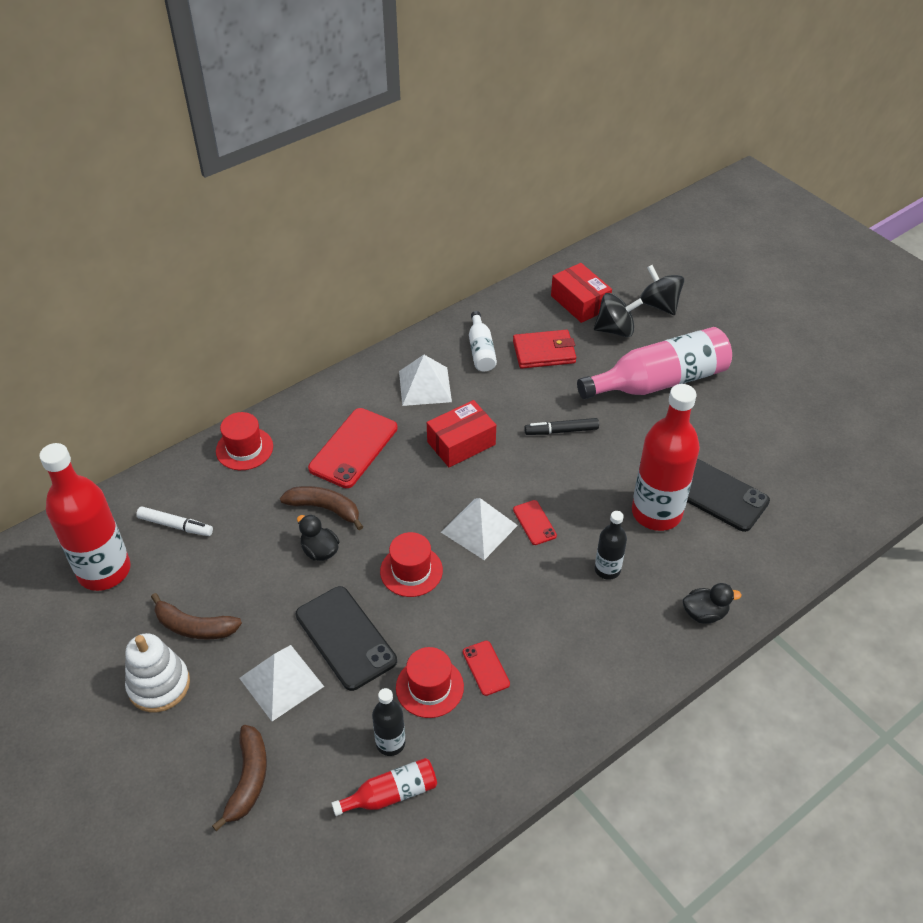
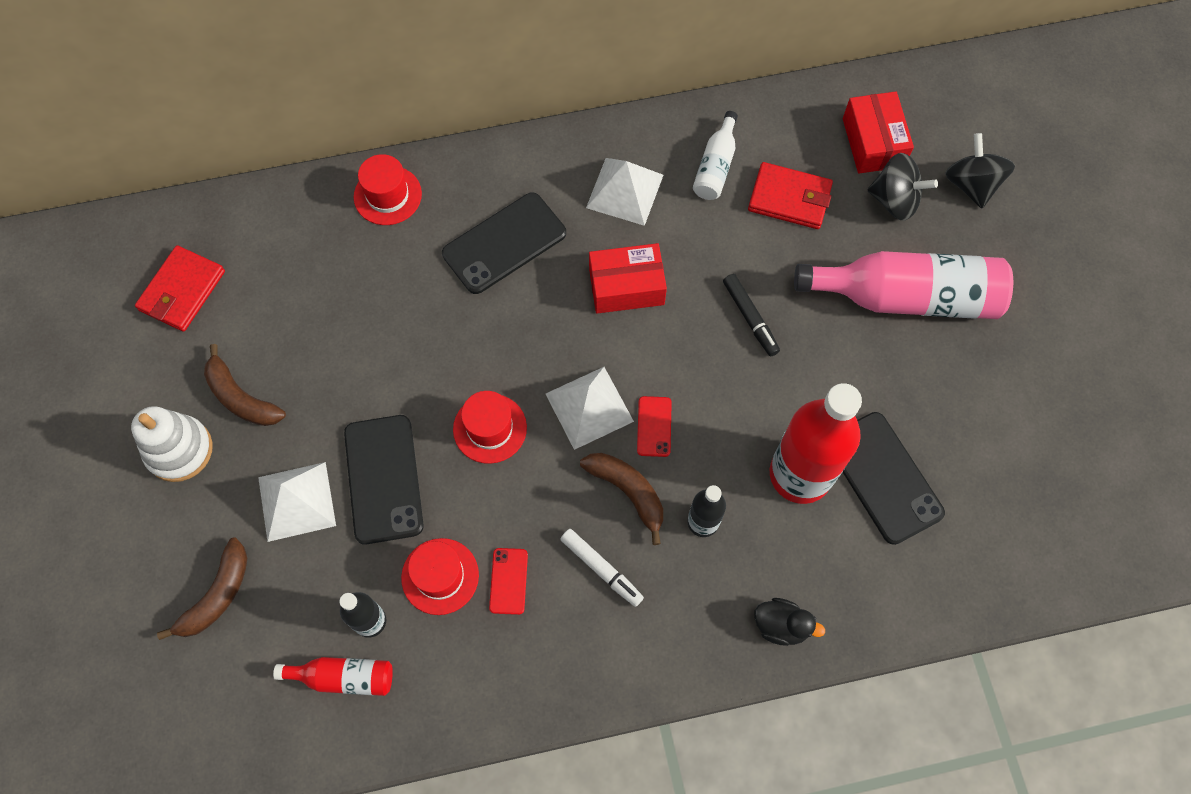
camera: 25 degrees right, 20 degrees up
(104, 571) = (182, 291): red bottle -> red wallet
(175, 525) = (275, 265): white marker -> white marker (601, 569)
(320, 551) = (406, 361): black duck -> none
(325, 509) = (436, 310): brown banana -> brown banana (628, 492)
(353, 448) = (504, 243): red phone -> black phone
(561, 431) = (750, 318): black marker -> black marker turned 135 degrees counterclockwise

